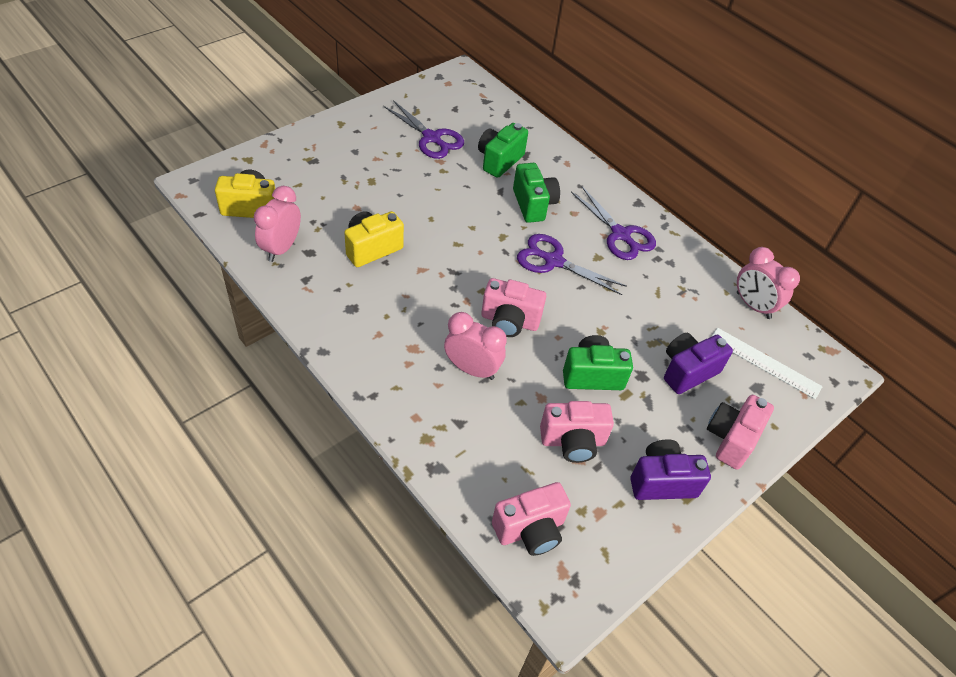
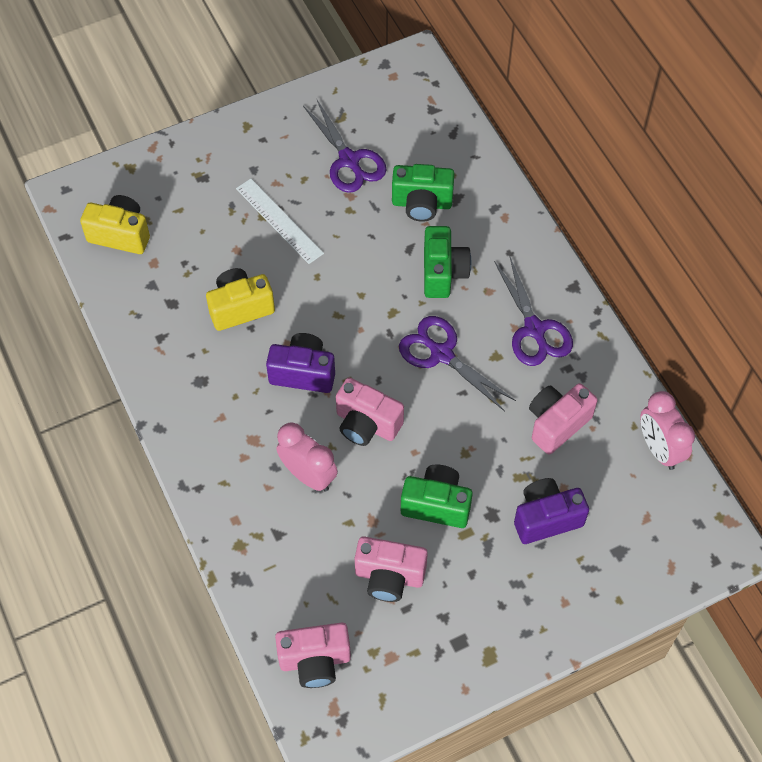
camera: 20 degrees right, 10 degrees up
(281, 248) = (143, 294): pink clock -> none
(499, 160) = (422, 204): green camera -> green camera turned 135 degrees counterclockwise
(662, 481) = (468, 638): purple camera -> purple camera (303, 373)
(731, 439) = (563, 606): pink camera -> pink camera (557, 424)
(764, 363) = (641, 523): white ruler -> white ruler (279, 221)

